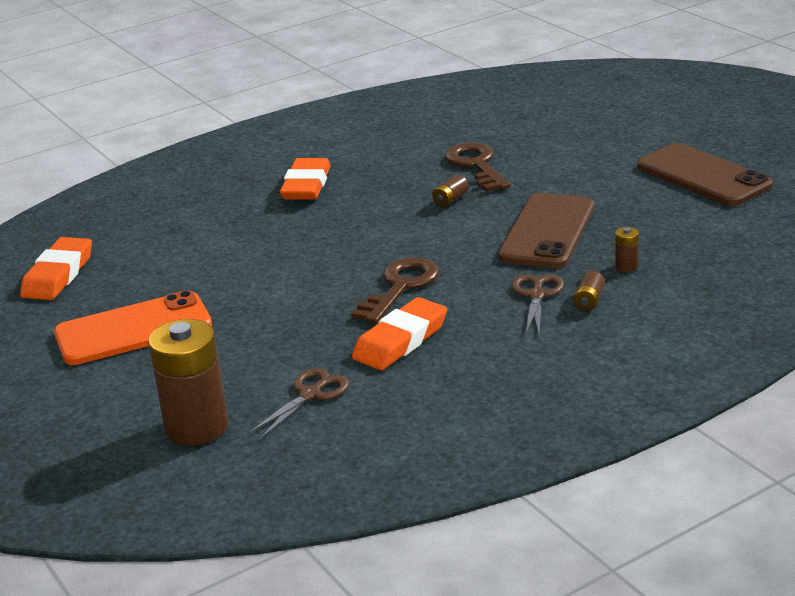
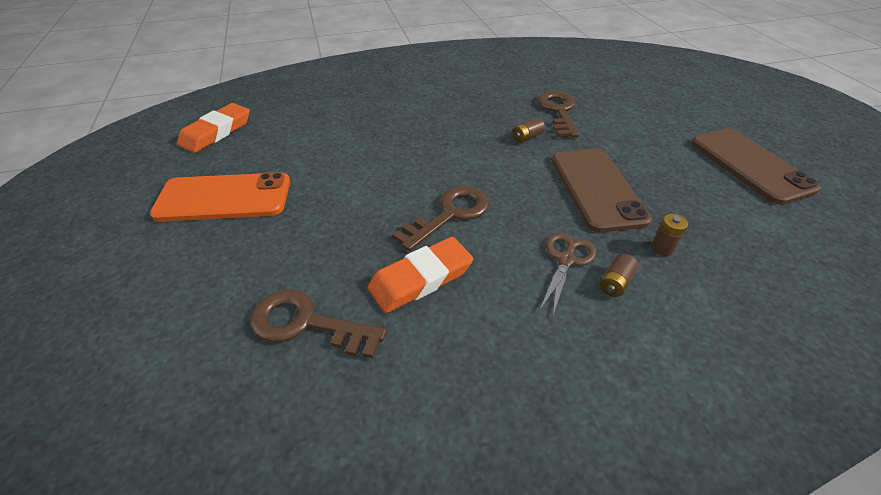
camera: 15 degrees right, 15 degrees up
(196, 427) = (186, 332): brown battery -> none
(306, 185) = (428, 100): orange eraser -> none
(310, 394) = (307, 324): brown scissors -> brown key
(547, 232) = (597, 189): brown phone -> brown phone turned 45 degrees counterclockwise

